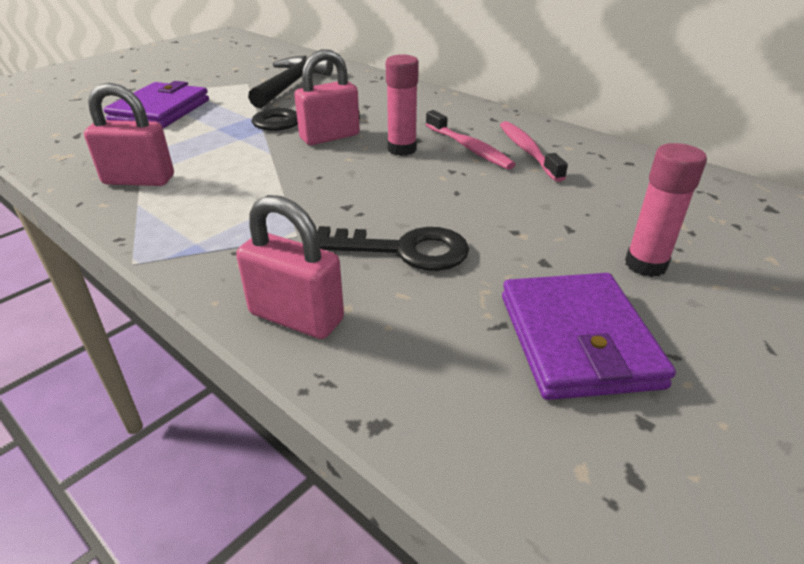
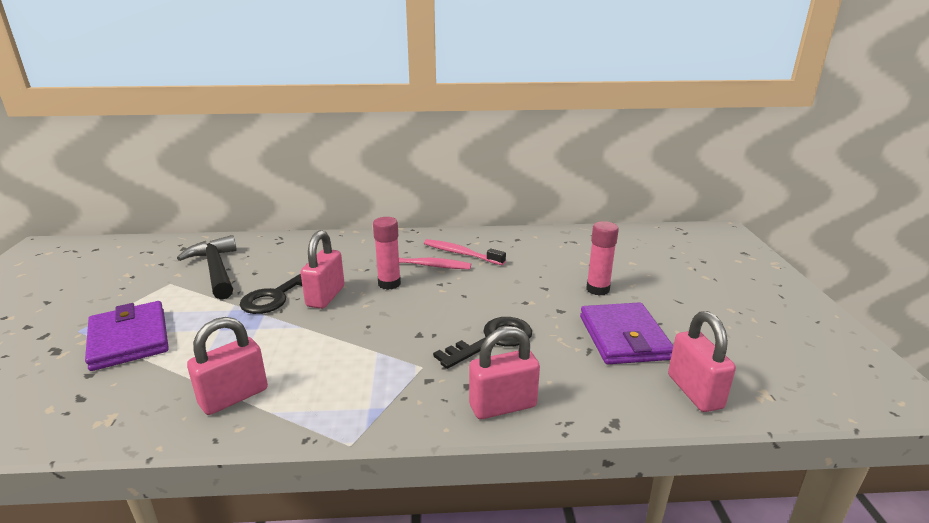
camera: 45 degrees left, 10 degrees down
(562, 477) = (694, 391): none -> pink padlock
(577, 340) = (623, 337): purple wallet -> purple wallet turned 45 degrees clockwise

